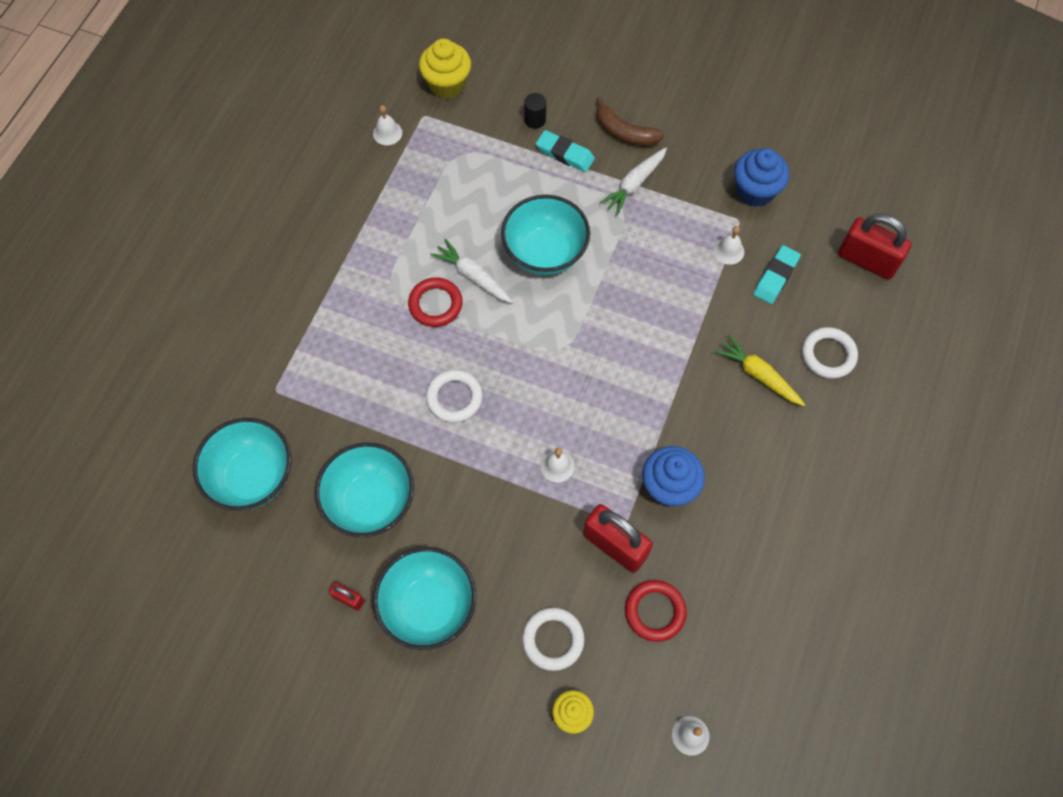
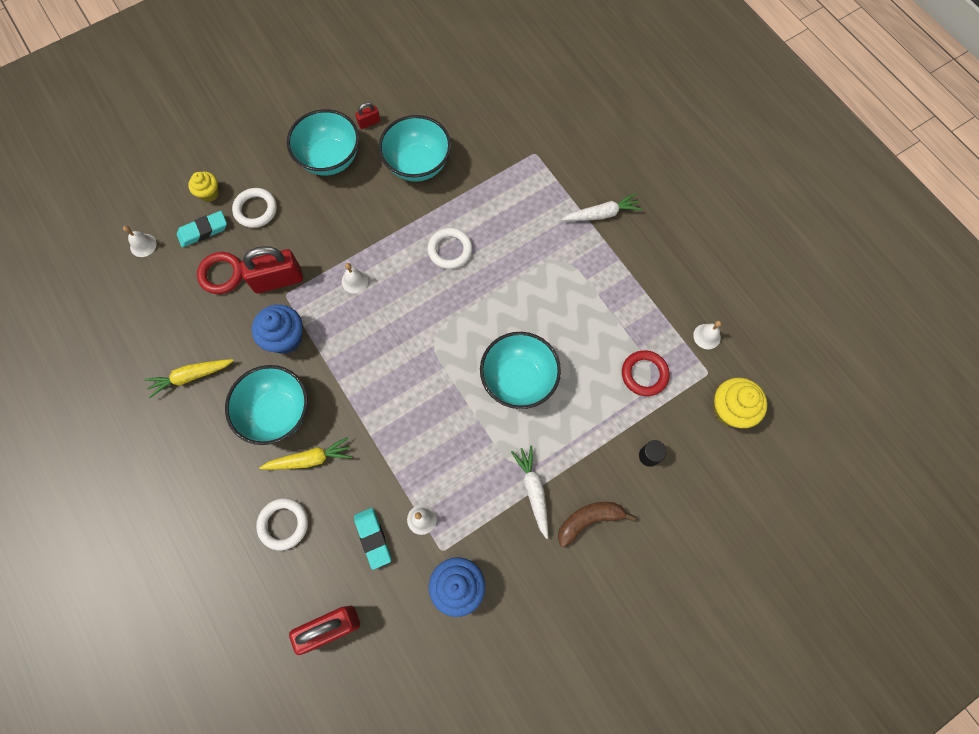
camera: 125 degrees right, 5 degrees up
(253, 477) = (484, 113): turquoise bowl -> turquoise bowl (277, 413)
(435, 304) = (529, 280): red ring -> red ring (644, 374)
(473, 276) = (534, 318): white carrot -> white carrot (601, 214)
(565, 154) = (599, 456): turquoise eraser -> turquoise eraser (203, 231)
(780, 548) = (191, 376): none -> yellow carrot

